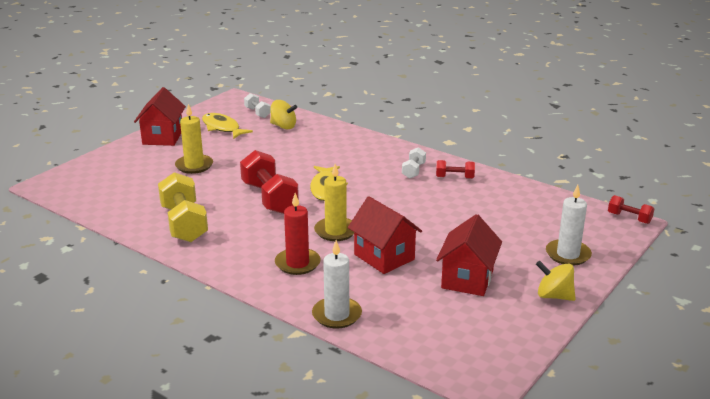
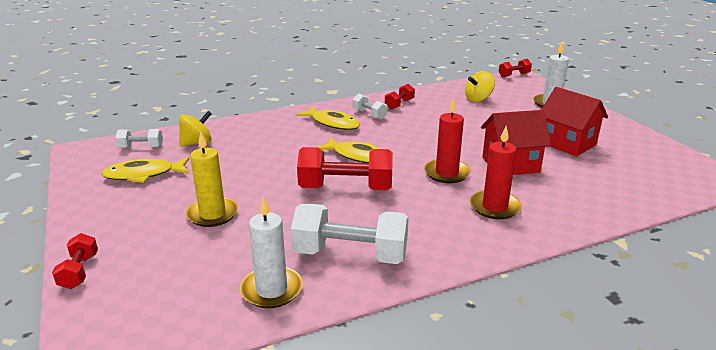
camera: 60 degrees left, 0 degrees up
(108, 153) = (79, 271): none -> red dumbbell
(163, 137) = (102, 218): red house -> none
(184, 224) = (350, 255): yellow dumbbell -> white dumbbell
(335, 231) = (446, 173): yellow candle -> red candle
(337, 315) = (601, 211): white candle -> white candle (271, 290)
(375, 161) = (332, 123): none -> yellow fish
(554, 296) = (606, 123): yellow spinning top -> yellow spinning top (478, 99)

